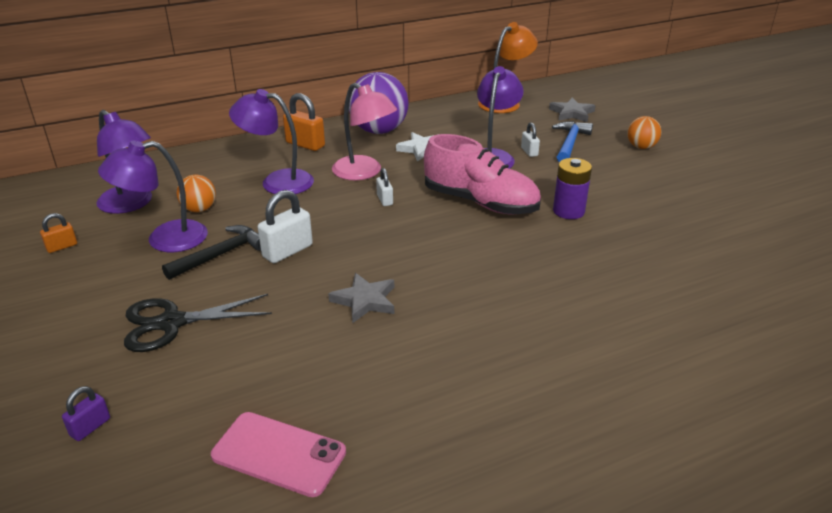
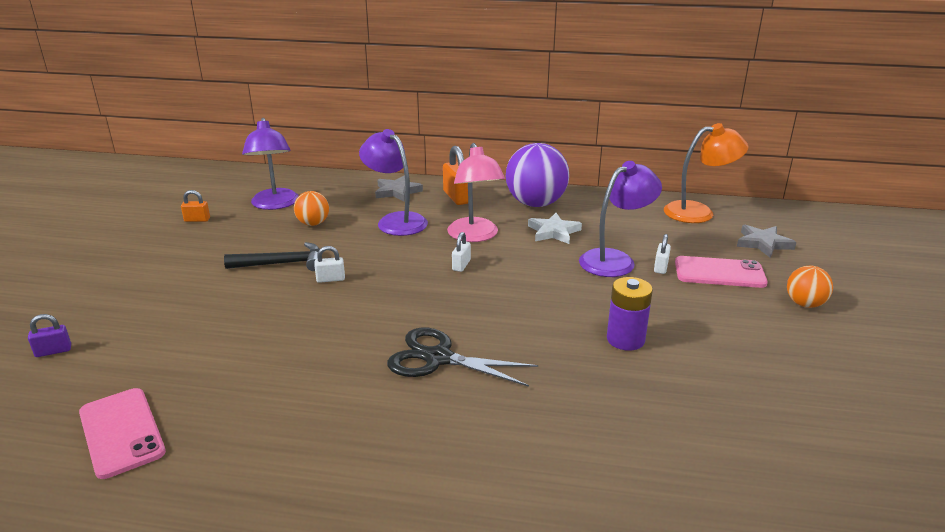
camera: 35 degrees right, 5 degrees down
(165, 239) = (262, 238): purple lamp -> none
(171, 323) = (187, 301): black scissors -> black scissors (438, 358)
(287, 251) = (330, 279): white padlock -> white padlock, size x0.57
(365, 301) = (333, 343): grey star -> grey star (397, 191)
(480, 202) = (545, 298): pink shoe -> none
(570, 143) = (719, 273): blue hammer -> pink phone

